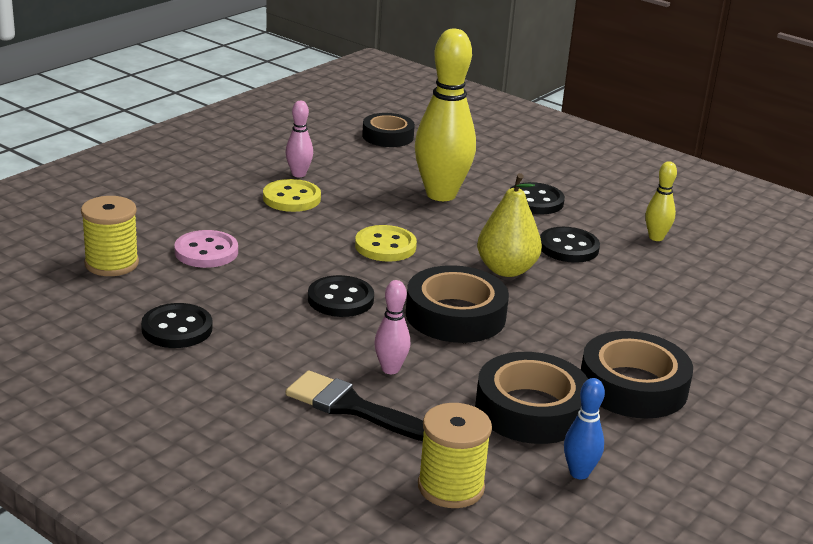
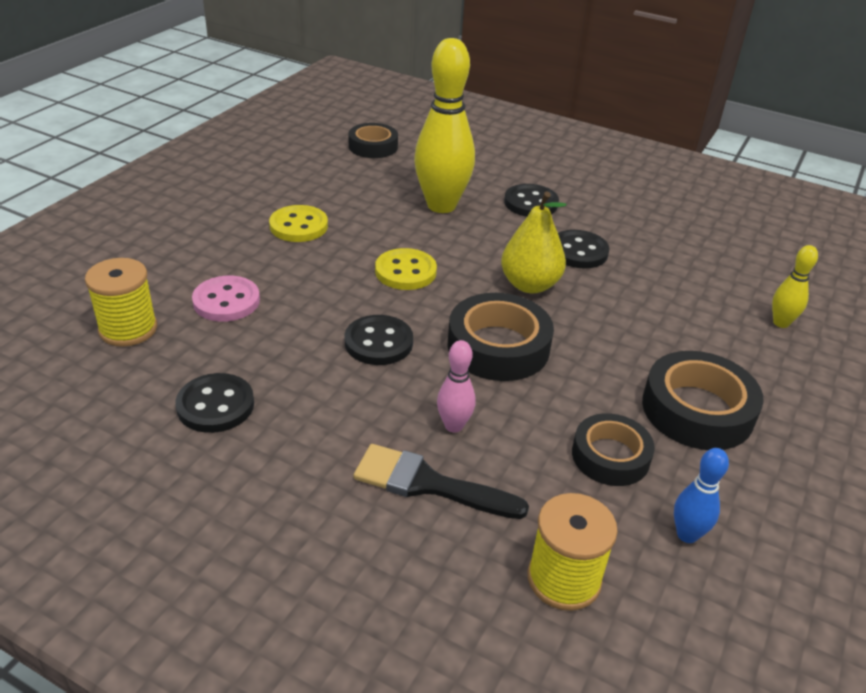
camera: 10 degrees left, 10 degrees up
(298, 174) = (299, 197): pink bowling pin -> none
(531, 409) = (610, 456): black tape -> black tape, size x0.66
(656, 237) = (653, 231): yellow bowling pin -> yellow bowling pin (781, 323)

